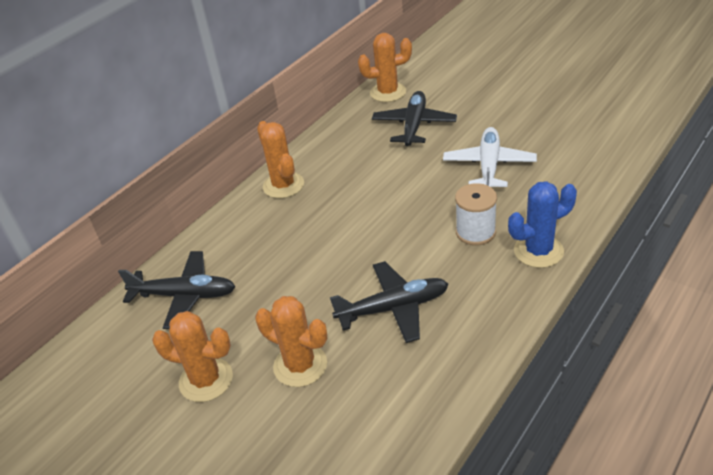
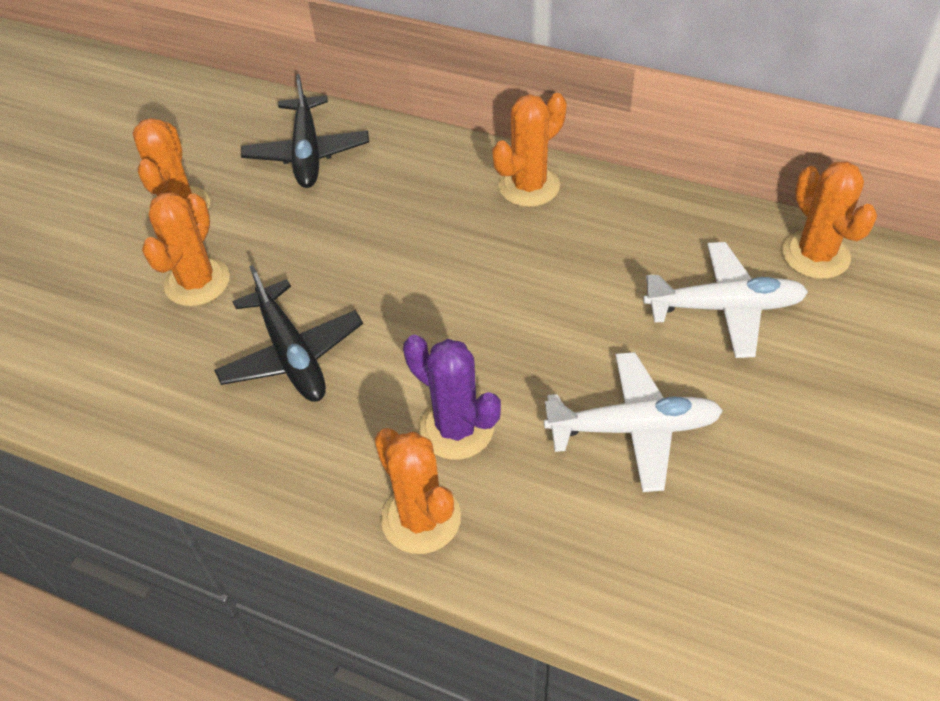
camera: 75 degrees right, 10 degrees up
(414, 125) = (724, 308): black plane -> white plane
(475, 232) = (456, 428): white spool -> purple cactus
(538, 251) = (421, 518): blue cactus -> orange cactus

